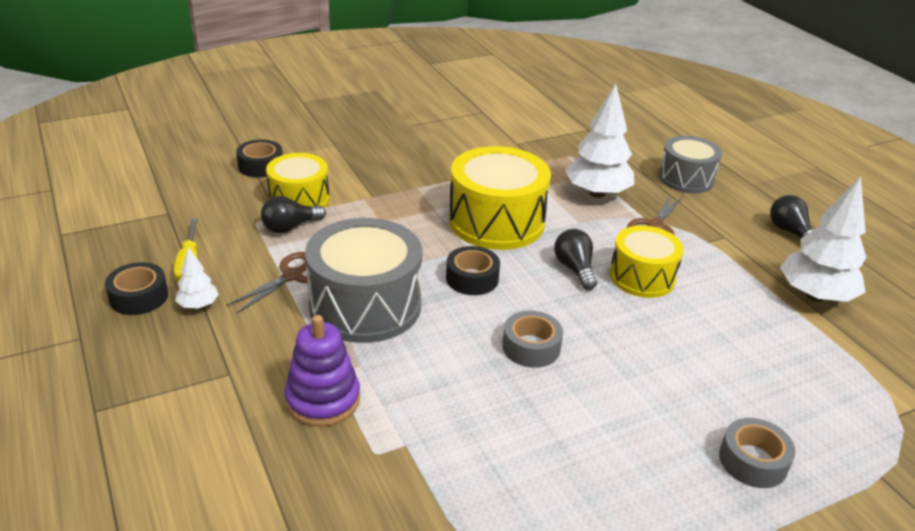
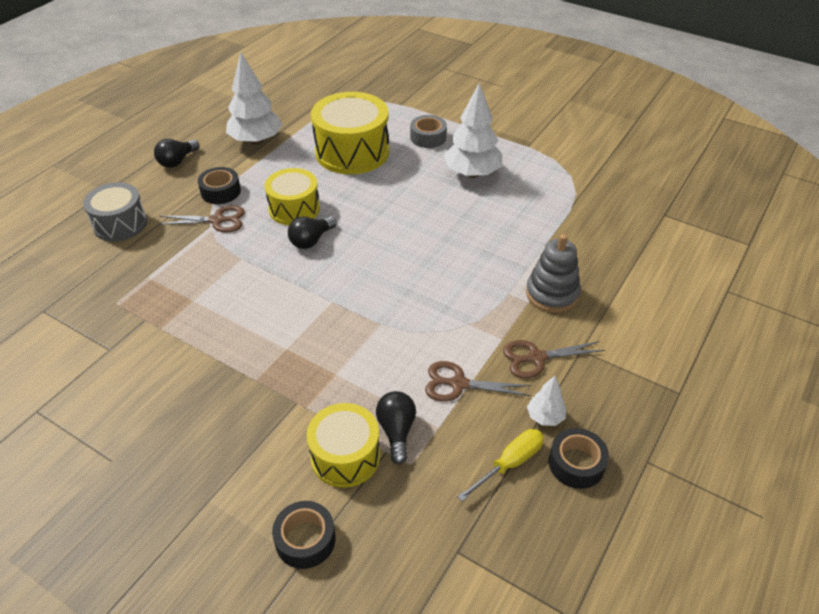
camera: 120 degrees left, 10 degrees up
(260, 336) = (536, 358): none -> brown scissors
(290, 227) = (396, 431): black light bulb -> black light bulb turned 120 degrees counterclockwise
(323, 400) = (552, 294): purple stacking toy -> grey stacking toy
(365, 305) = (451, 323): grey drum -> none
(472, 278) = (368, 284): black tape -> black tape (220, 191)
(496, 222) = (277, 303): yellow drum -> yellow drum (352, 152)
(531, 347) = (416, 230): grey tape -> none
(597, 193) = (183, 264): white tree -> white tree (472, 173)

